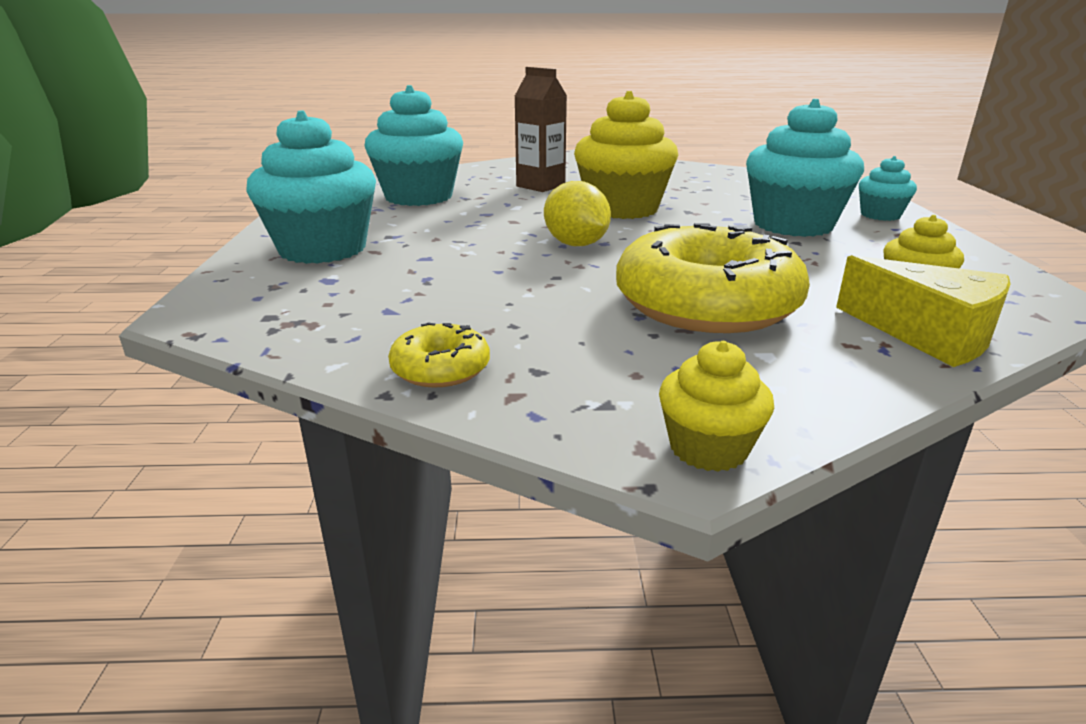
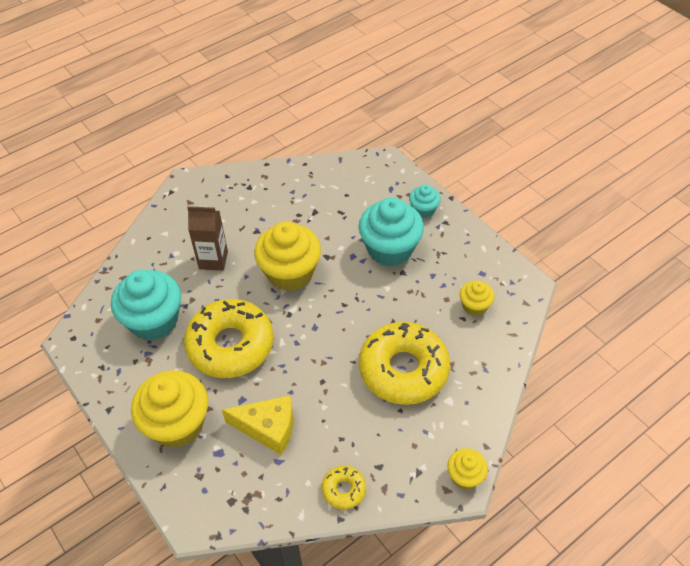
camera: 35 degrees left, 25 degrees up
(323, 249) = (177, 424): turquoise cupcake -> yellow cupcake
(475, 226) = (230, 345): none -> yellow donut
(576, 244) = (303, 338): yellow lemon -> none
(928, 334) = (495, 346): yellow cheese -> yellow cheese (268, 428)

